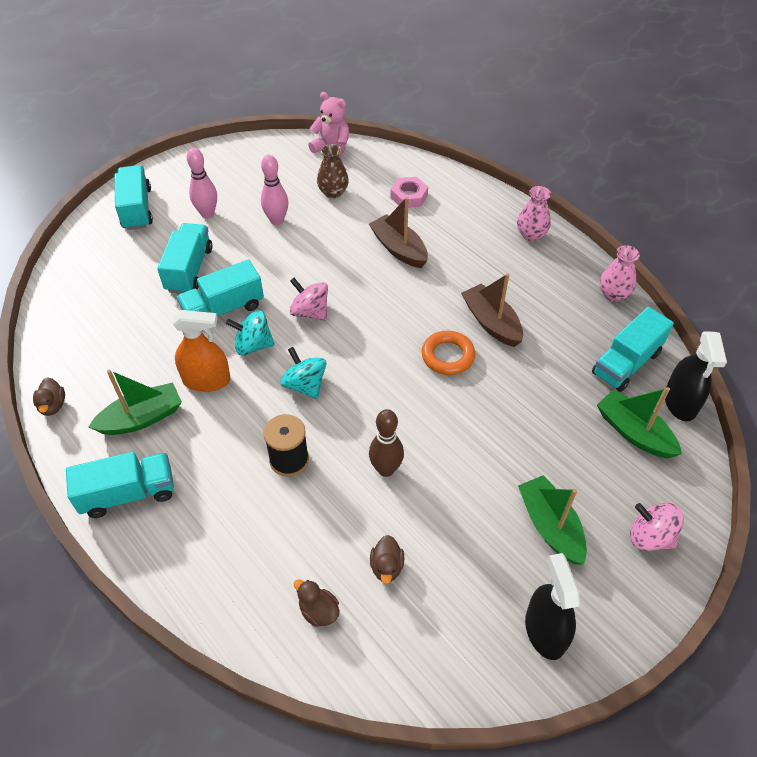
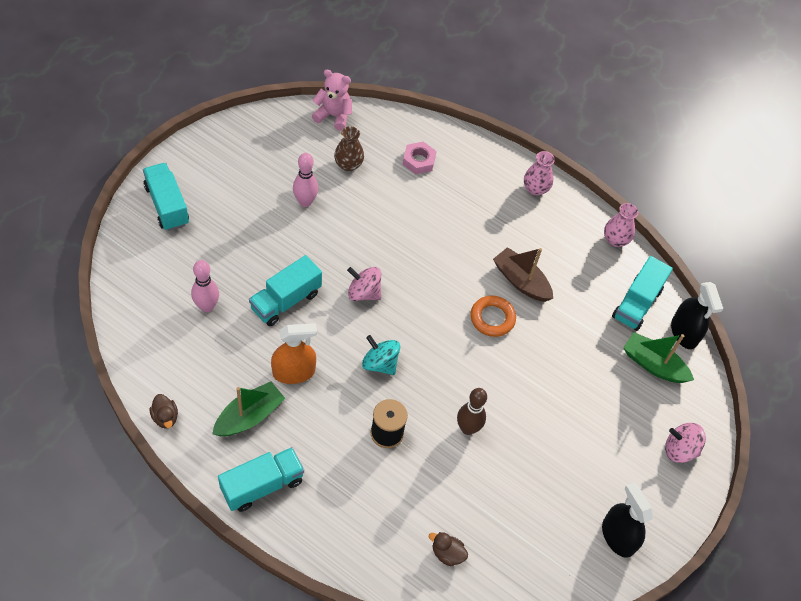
camera: 20 degrees left, 5 degrees up
(189, 269) = (240, 264): turquoise truck -> none
(207, 214) = (237, 202): pink bowling pin -> pink bowling pin (207, 306)
(253, 345) = (323, 332): turquoise spinning top -> none
(386, 566) = (489, 509): brown duck -> none
(399, 249) = (424, 218): brown boat -> none
(550, 526) = (605, 454): green boat -> none

